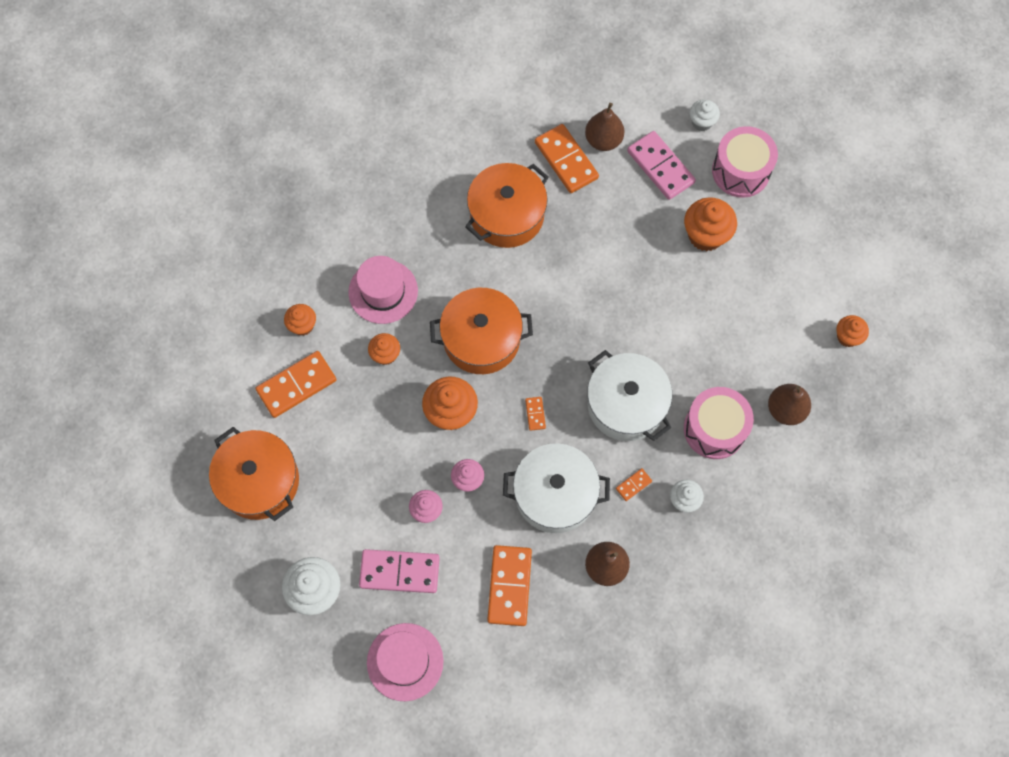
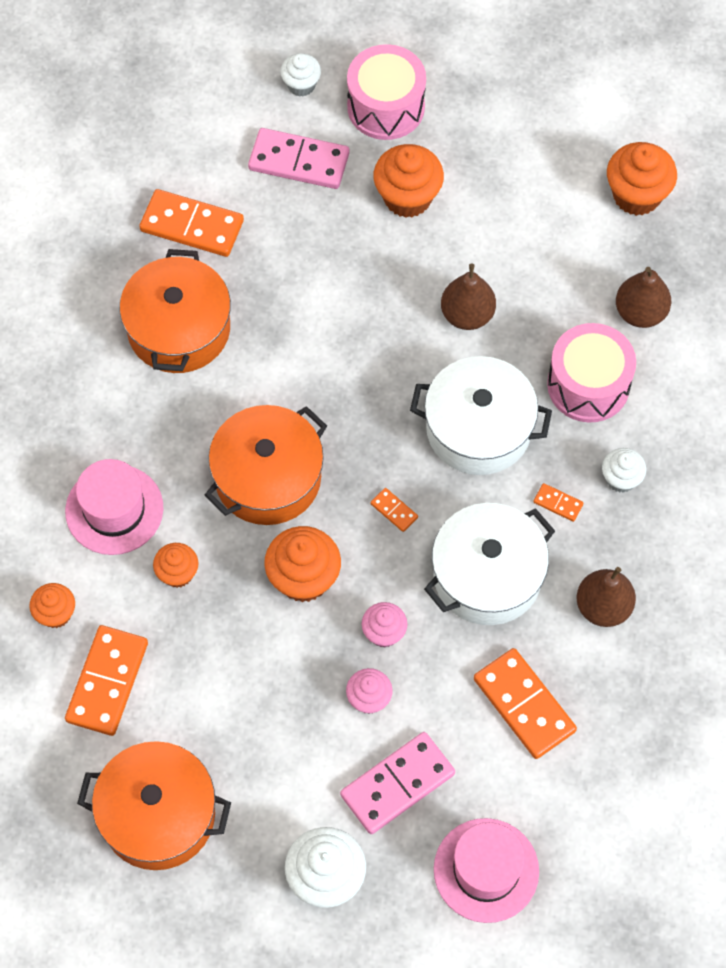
camera: 40 degrees left, 5 degrees down
(603, 140) = (213, 176): brown pear -> brown pear (467, 315)
(633, 485) = (558, 503): orange domino -> orange domino turned 75 degrees counterclockwise
(847, 337) = (636, 195): orange cupcake -> orange cupcake, size x1.68

